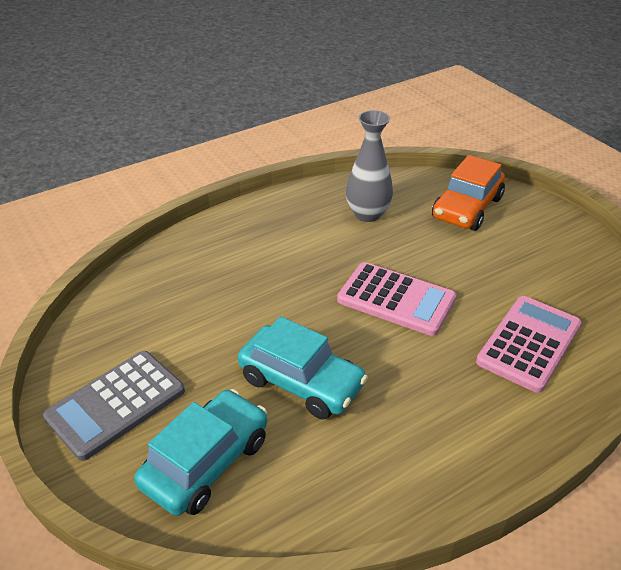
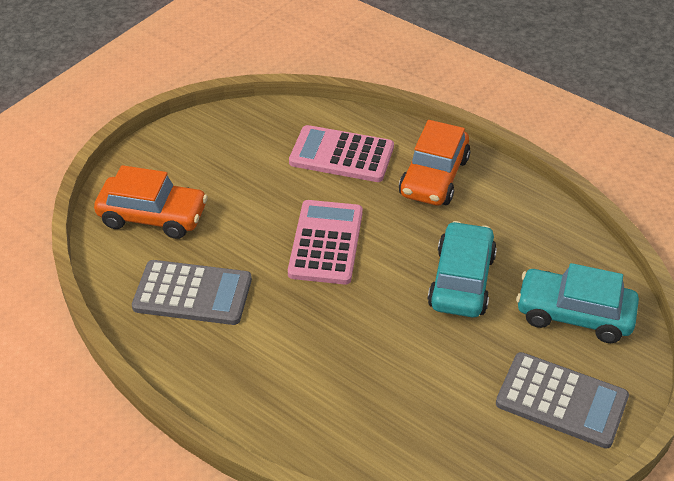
camera: 110 degrees left, 5 degrees up
(367, 214) = (192, 293): grey vase -> grey calculator
(472, 413) = (434, 177): none -> orange car

